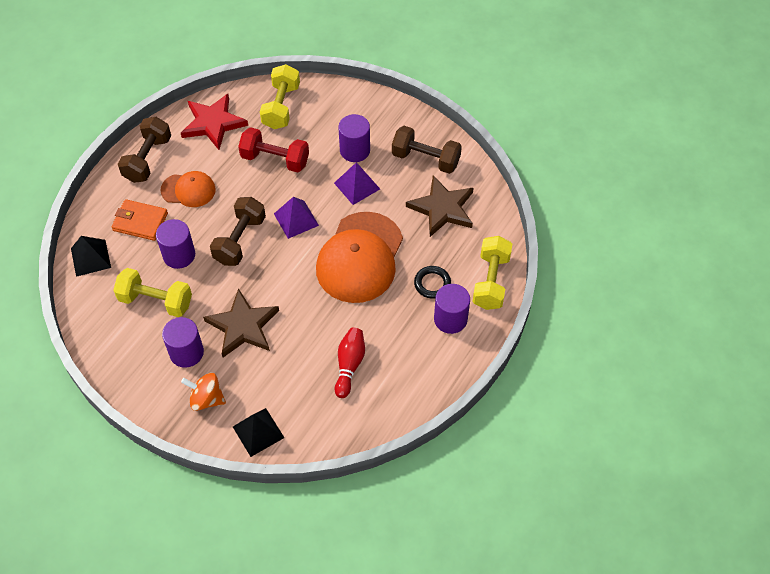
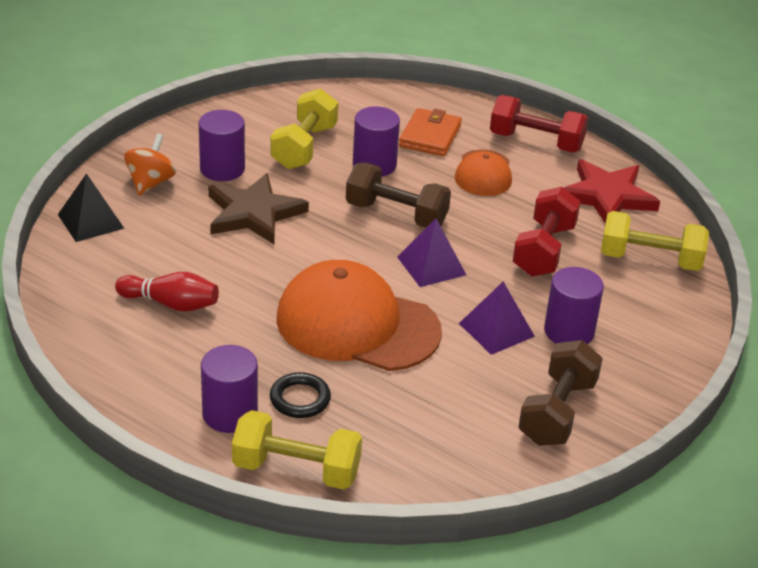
camera: 90 degrees right, 20 degrees down
(90, 258) = (375, 101): black pyramid -> none
(147, 159) = (536, 142): brown dumbbell -> red dumbbell
(442, 208) = (451, 424): brown star -> none

